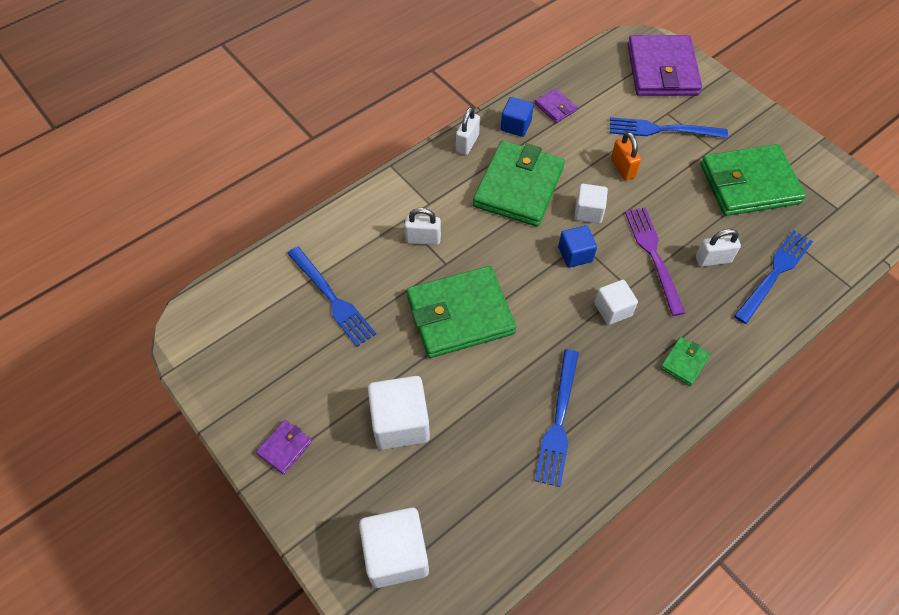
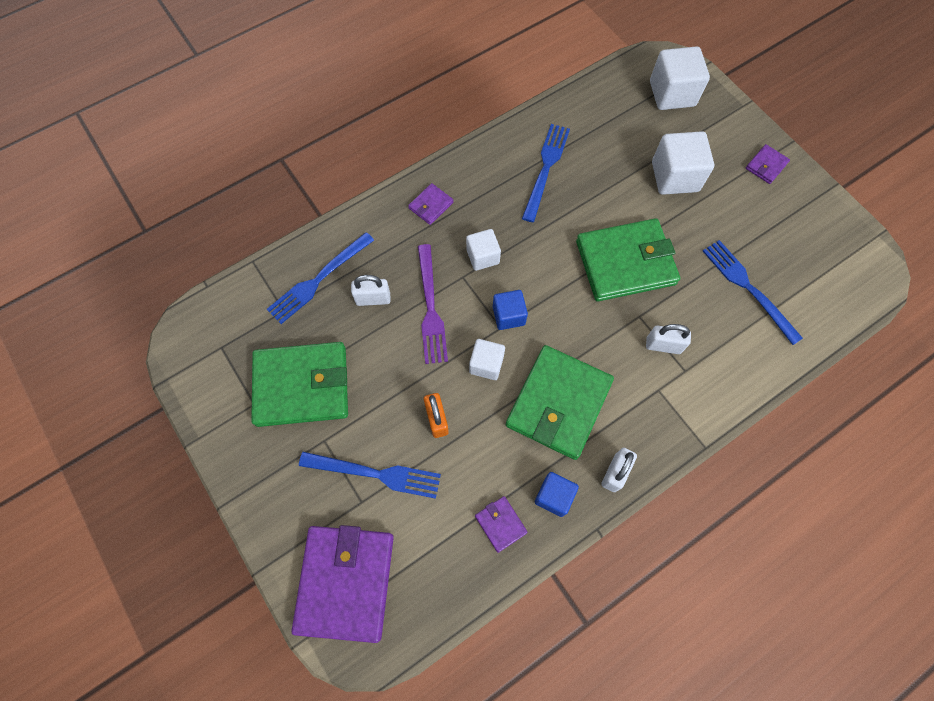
camera: 175 degrees left, 10 degrees up
(684, 362) = (431, 205): green wallet -> purple wallet

